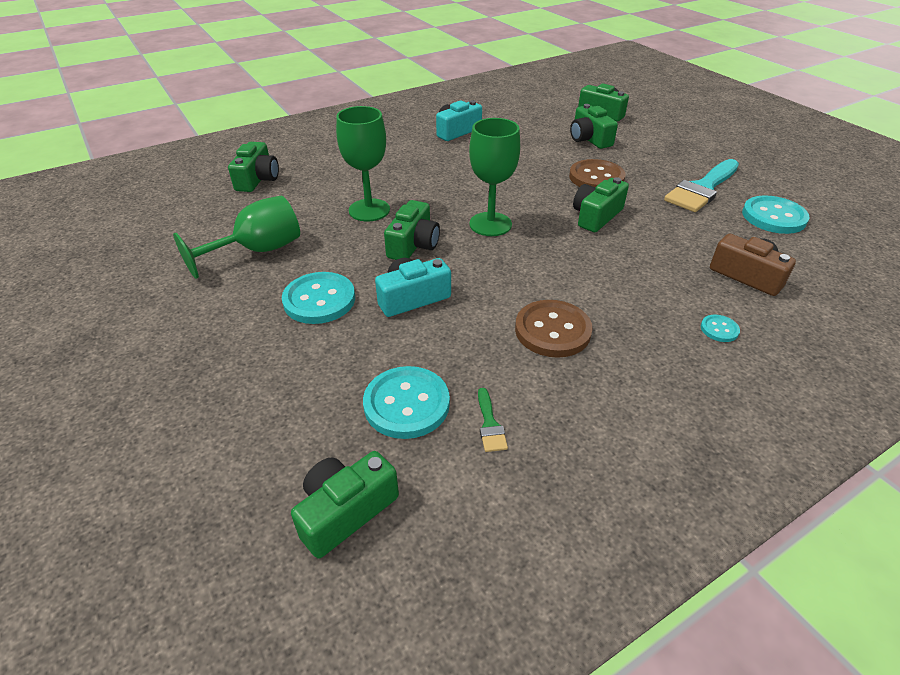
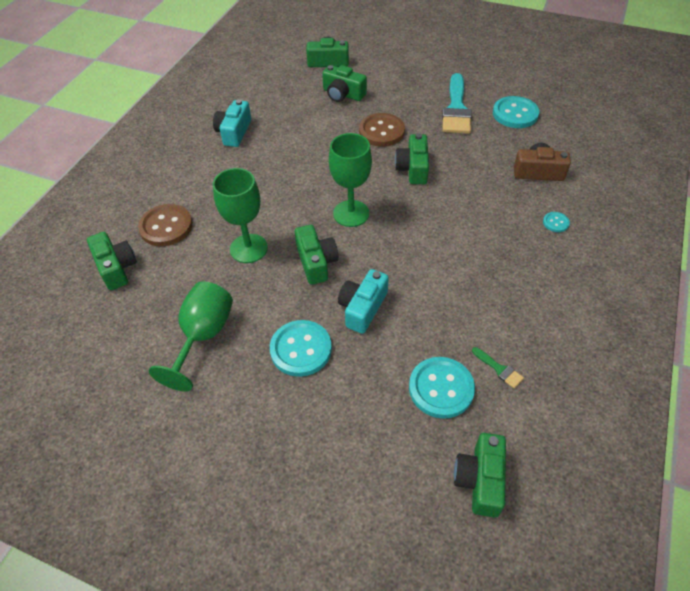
camera: 35 degrees left, 10 degrees up
(552, 330) = (471, 279): brown button -> brown button (166, 226)

